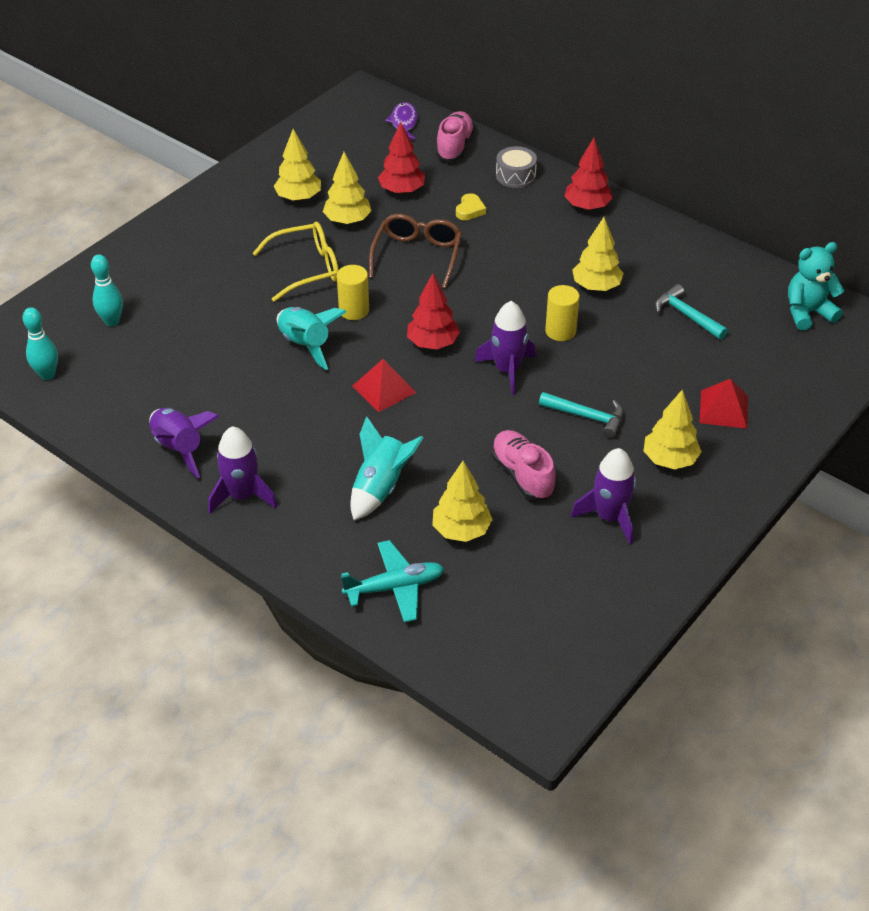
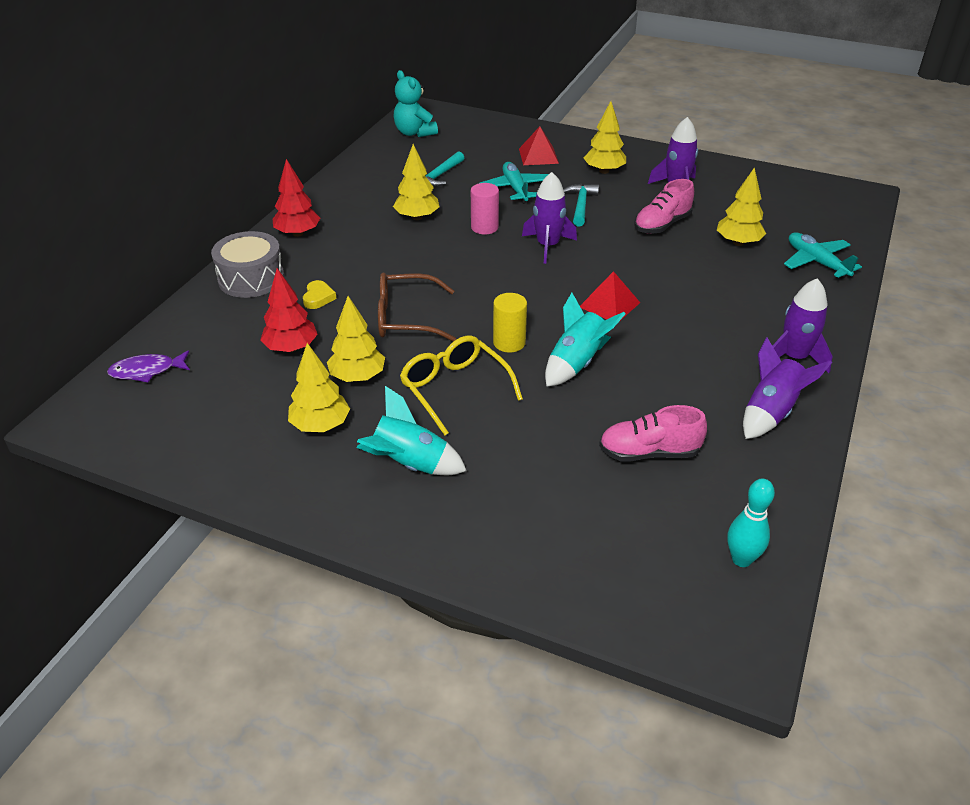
camera: 105 degrees left, 5 degrees down
(112, 321) = (618, 529): turquoise bowling pin -> none
(380, 487) = (725, 286): turquoise rocket -> turquoise rocket (410, 465)
(433, 343) = (533, 288): red tree -> none
(454, 147) = (198, 325): pink shoe -> pink shoe (649, 453)
(470, 210) = (318, 298): yellow heart -> yellow heart turned 90 degrees clockwise
(515, 176) = (251, 278): grey drum -> grey drum, size x1.50
(560, 331) = (484, 227): yellow cylinder -> pink cylinder
(641, 371) = (515, 189): none -> turquoise plane

